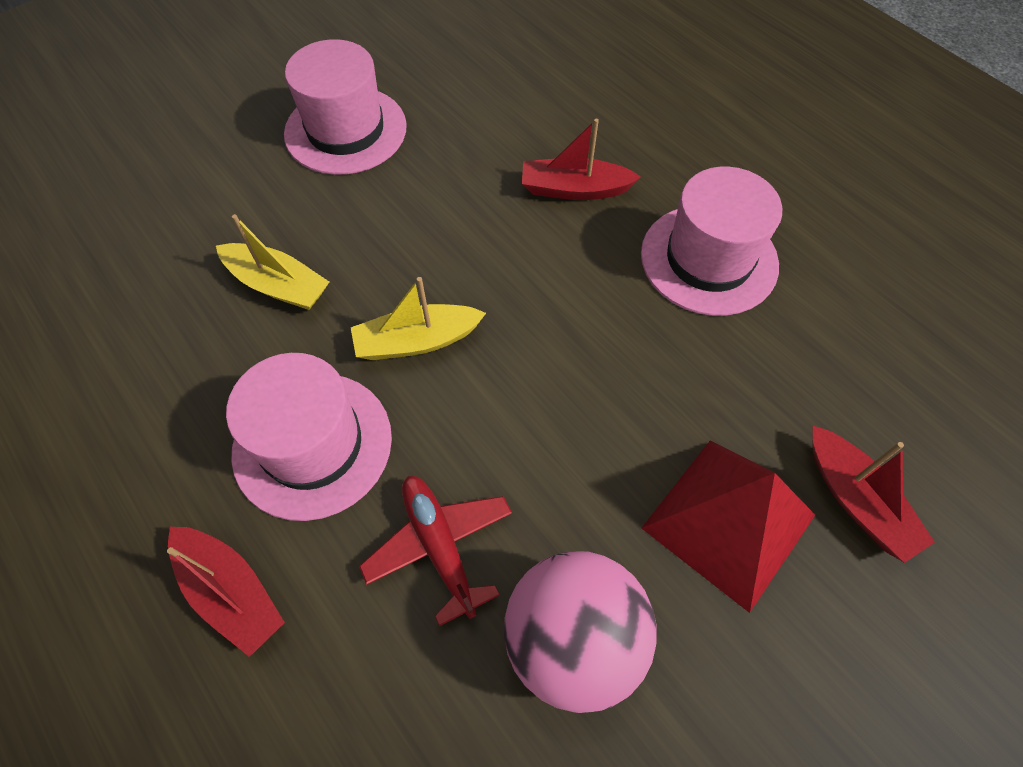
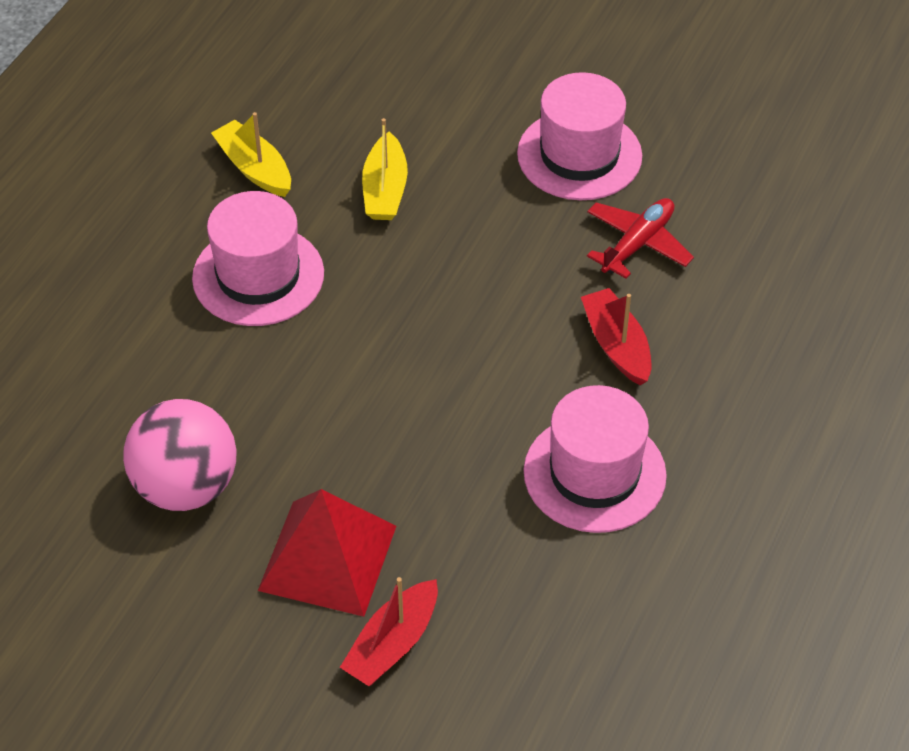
camera: 65 degrees right, 10 degrees down
(231, 592) = (129, 283): red boat -> none
(417, 341) = (382, 299): yellow boat -> yellow boat (254, 168)
(440, 546) = (217, 383): red plane -> red plane (637, 244)

